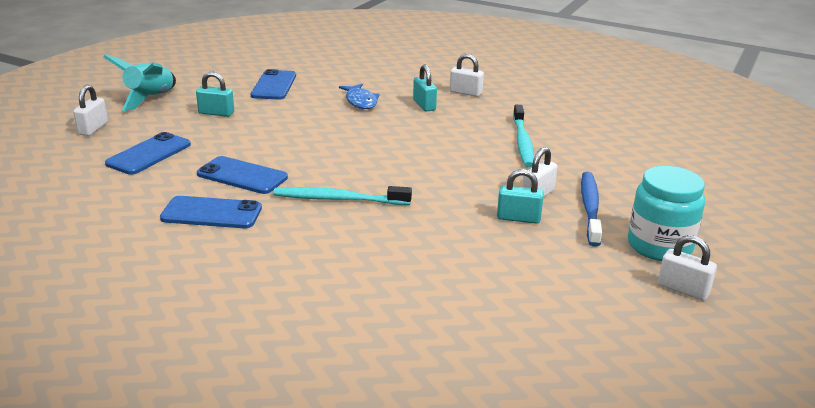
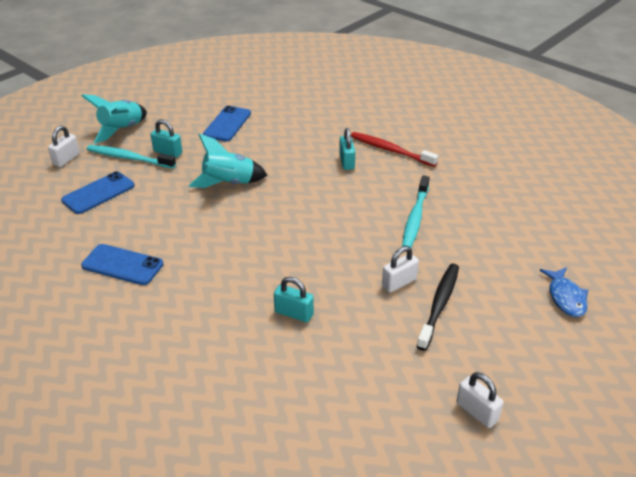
camera: 15 degrees right, 10 degrees up
(242, 176) = (161, 227): blue phone -> none
(302, 133) = (228, 183): none -> turquoise rocket
(339, 199) = (228, 264): turquoise toothbrush -> turquoise toothbrush (129, 158)
(360, 101) = (293, 151): blue fish -> blue fish (565, 297)
(465, 93) = (391, 150): white padlock -> red toothbrush
(518, 218) = (369, 307): turquoise padlock -> turquoise padlock (294, 313)
(590, 208) = (439, 305): blue toothbrush -> black toothbrush
(659, 246) = (481, 359): turquoise jar -> none

